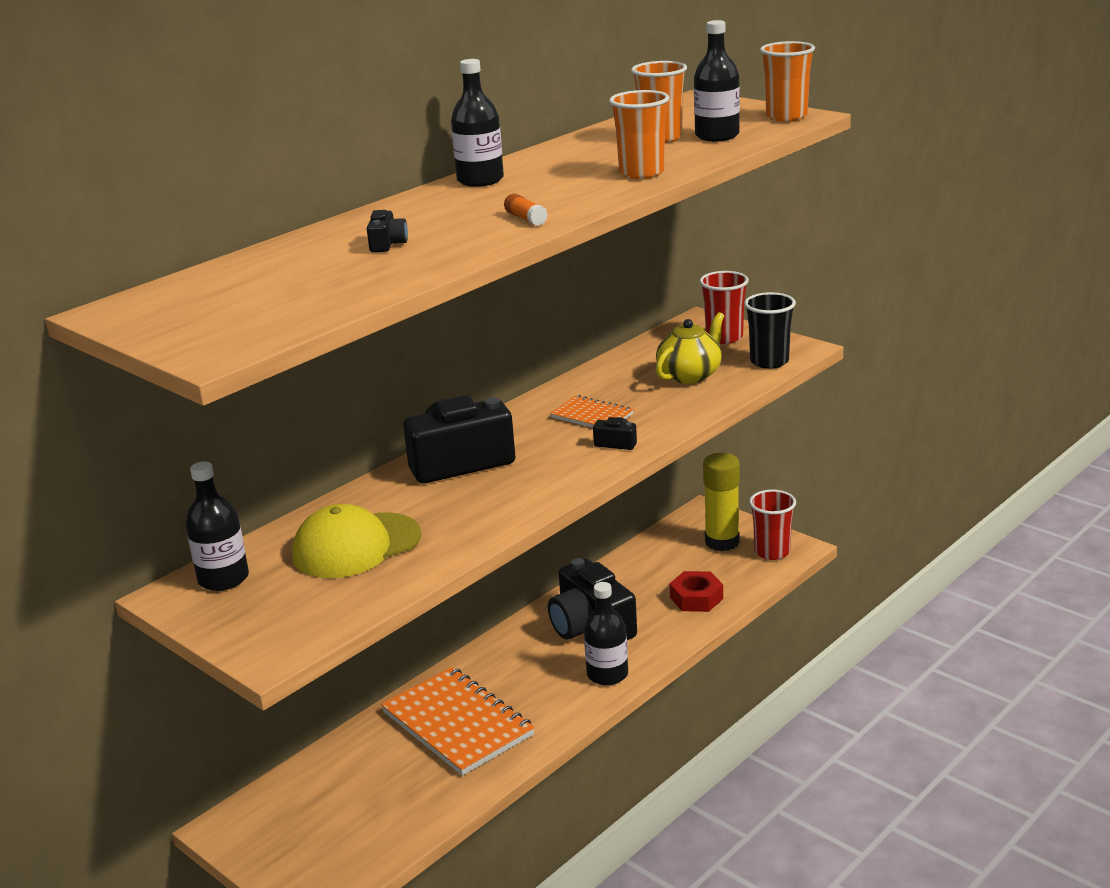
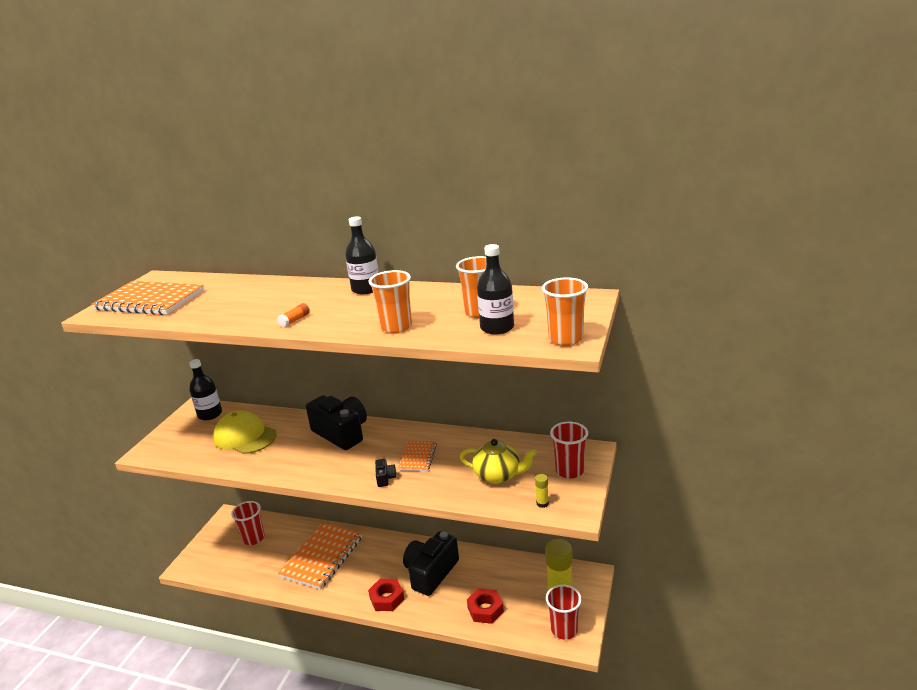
camera: 65 degrees right, 0 degrees up
(238, 311) = (150, 300): none -> orange notebook
(327, 798) = (253, 538): none -> red cup
(387, 244) = (247, 301): black camera -> none
(607, 674) = (387, 598): black bottle -> red nut
(769, 361) = (542, 503): black cup -> yellow glue stick

